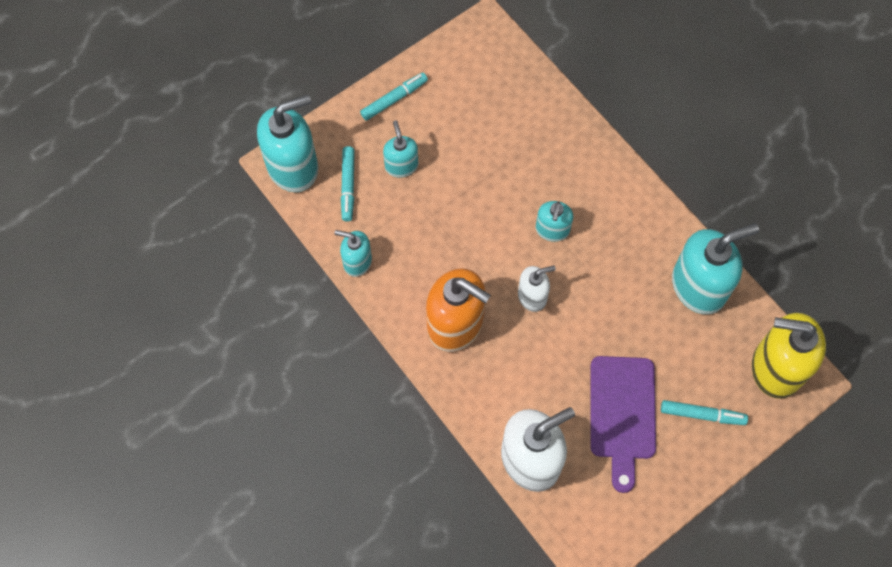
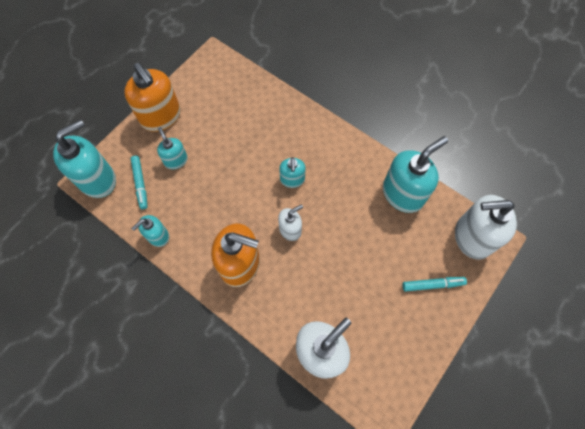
camera: 15 degrees left, 0 degrees up
(357, 261) = (158, 236): turquoise soap dispenser -> turquoise soap dispenser turned 45 degrees counterclockwise
(394, 99) = (161, 117): turquoise marker -> orange soap dispenser
(622, 413) = (376, 299): purple cutting board -> none
(776, 368) = (472, 237): yellow soap dispenser -> white soap dispenser

